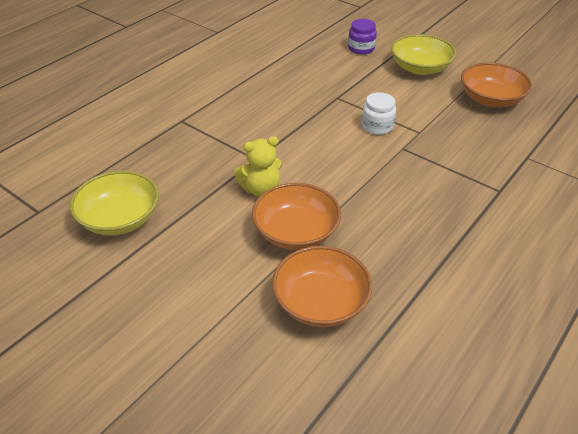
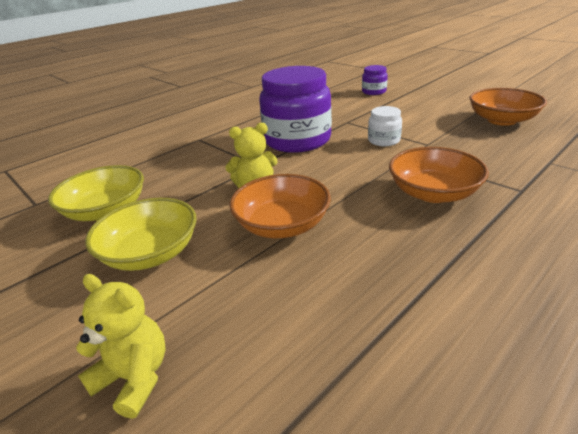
camera: 10 degrees right, 10 degrees down
(215, 371) = (134, 377): none -> yellow teddy bear
(289, 124) = (297, 140): none -> purple jar
(320, 302) = (294, 298): orange bowl -> orange bowl (433, 193)
(420, 68) = (428, 102): yellow bowl -> yellow bowl (151, 253)

